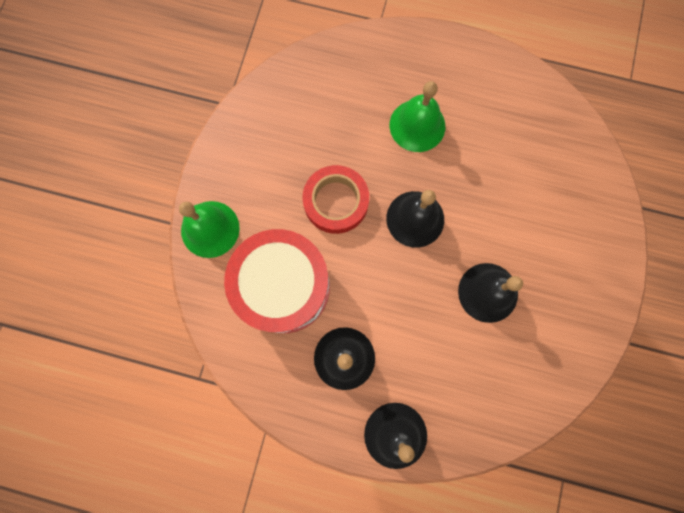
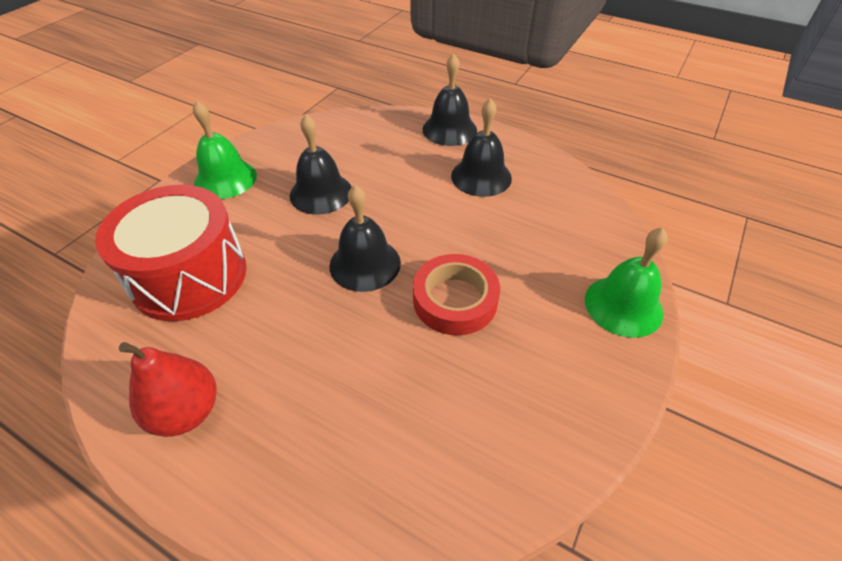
camera: 165 degrees left, 30 degrees down
(284, 287) = (534, 236): red drum -> red drum (189, 276)
(417, 125) = (311, 365): green bell -> green bell (225, 179)
(477, 78) = (186, 411): none -> red pear

